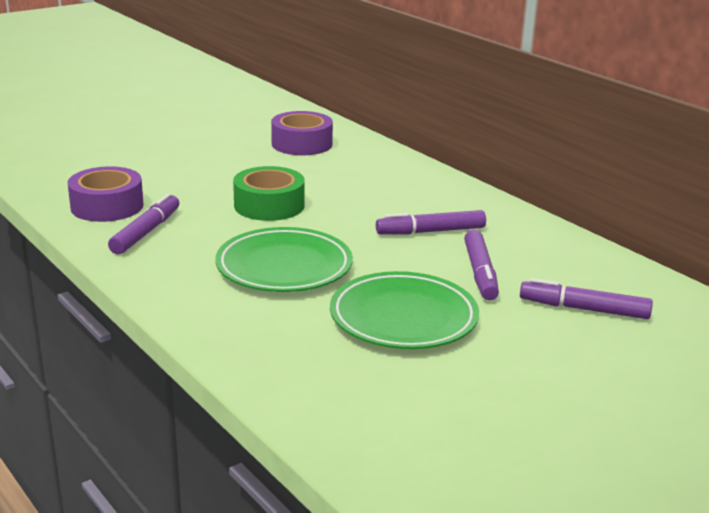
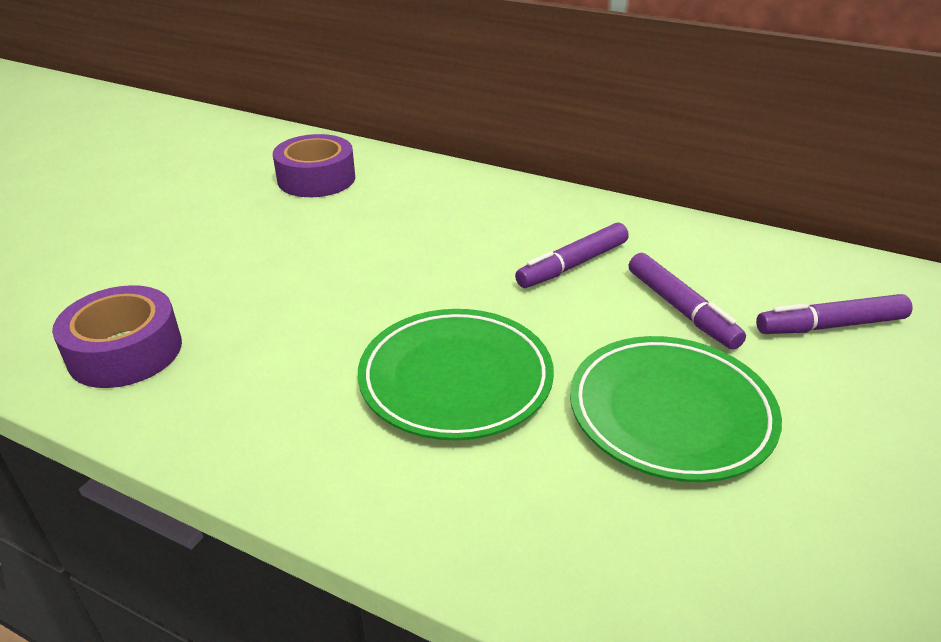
camera: 25 degrees left, 10 degrees up
(146, 232) = (218, 381): purple marker -> none
(269, 205) = (352, 282): green tape -> none

